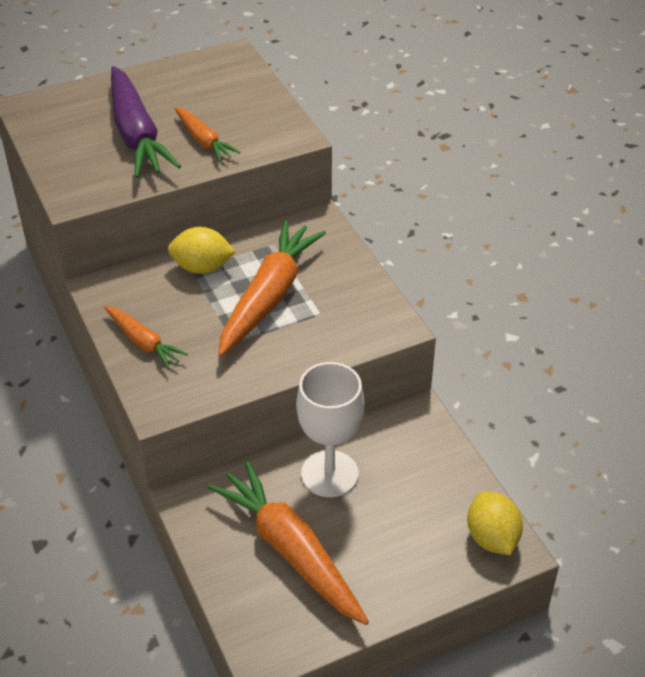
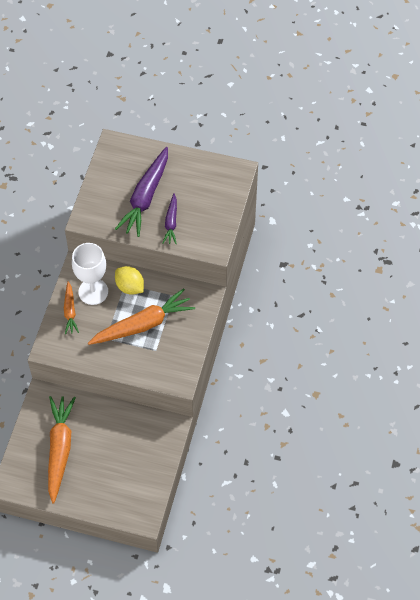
camera: 40 degrees right, 15 degrees up
(204, 141) = (171, 223): orange carrot -> purple carrot
(329, 474) = (107, 426): white goblet -> white goblet (93, 291)
(492, 538) = (142, 506): yellow lemon -> none

